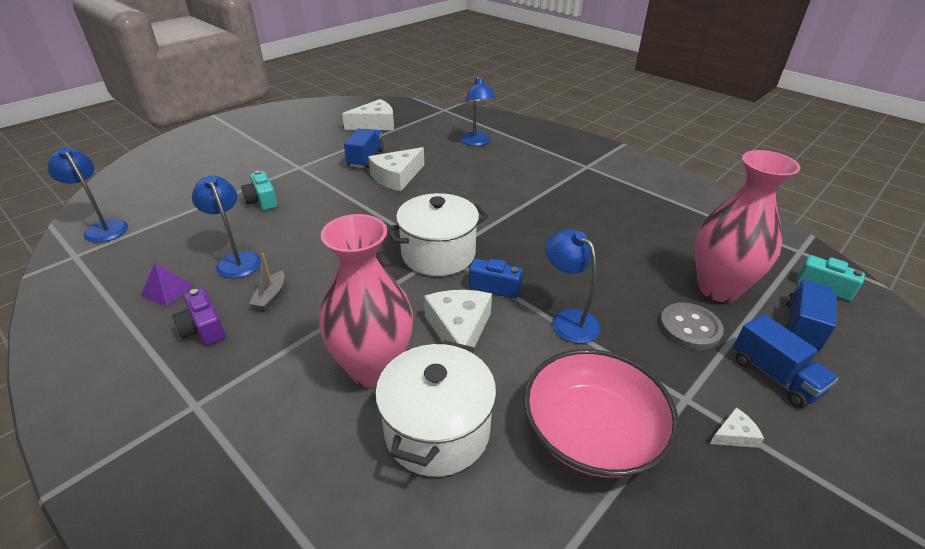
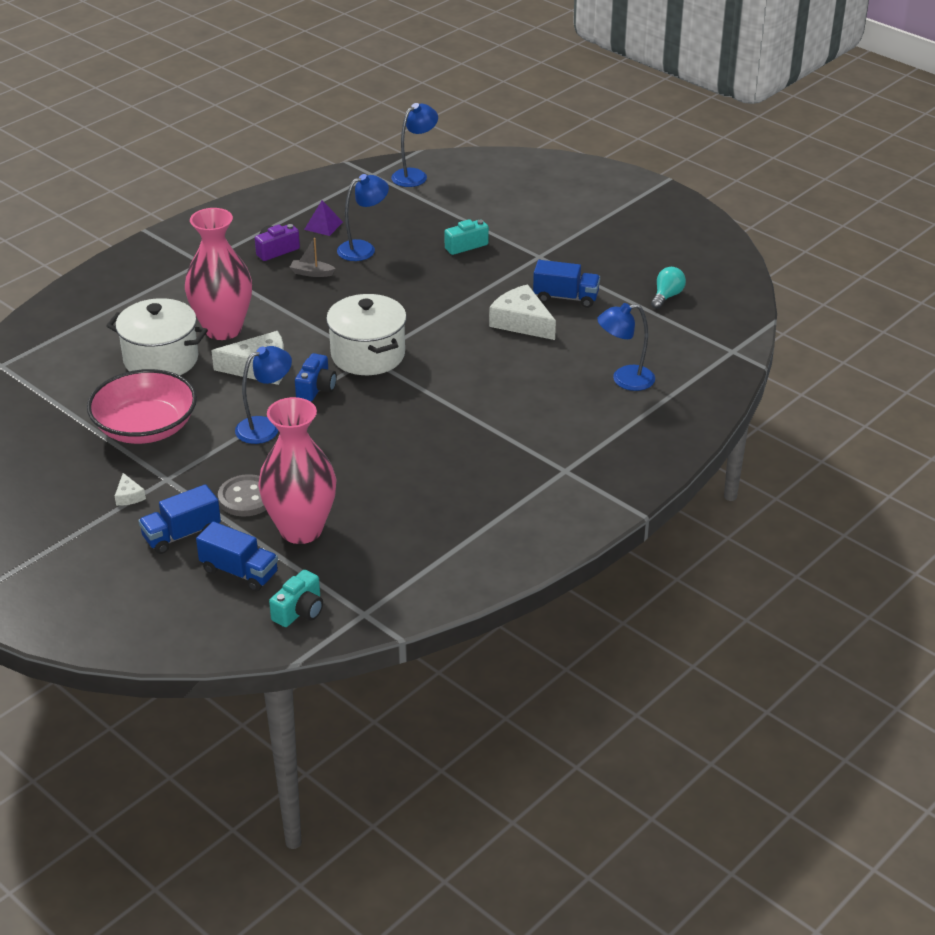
camera: 90 degrees right, 0 degrees up
(375, 124) = (667, 296): white cheese -> turquoise light bulb

